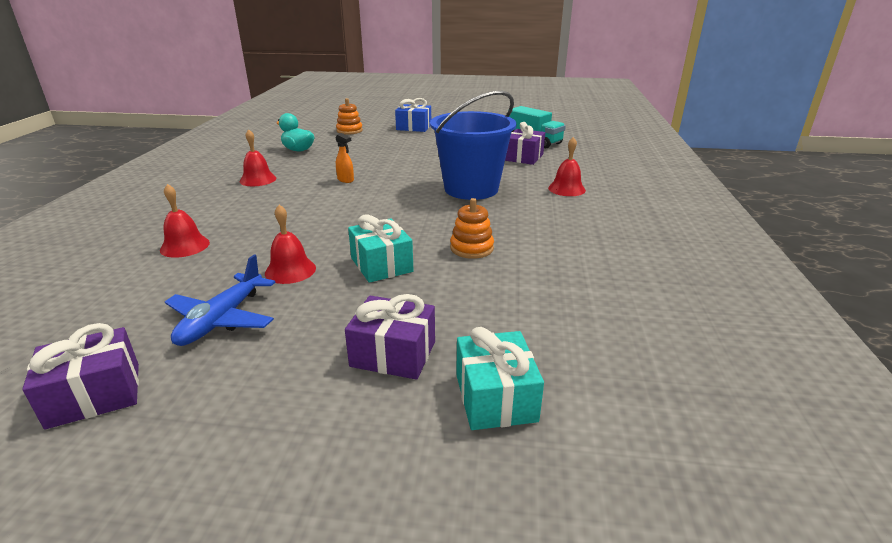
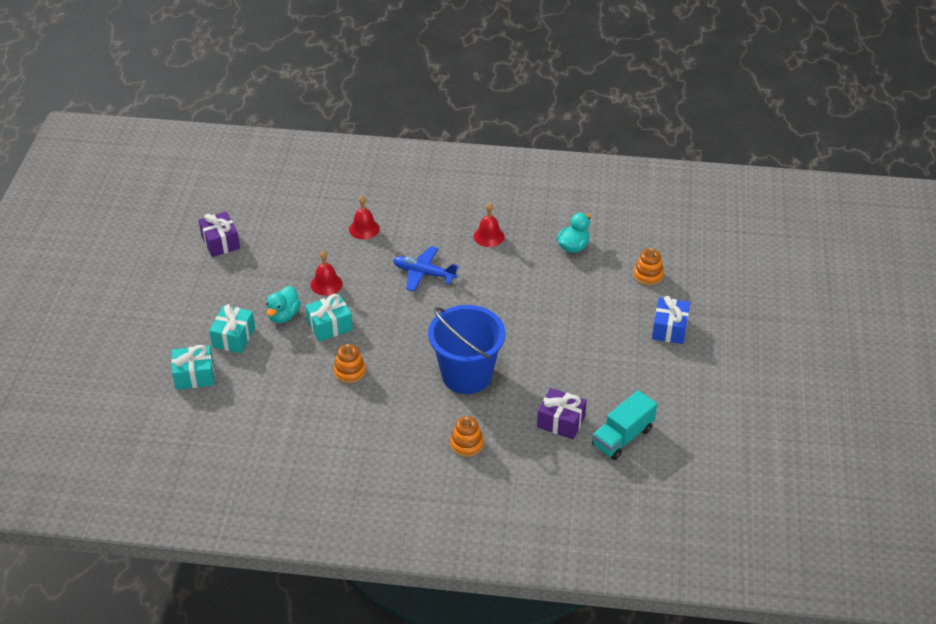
camera: 90 degrees right, 15 degrees up
(222, 319) = (274, 267): blue plane -> blue plane (423, 273)
(345, 180) = (488, 290): orange spray bottle -> none
(349, 304) = (283, 315): none -> turquoise duck
(393, 354) = (233, 337): purple gift -> turquoise gift
(566, 189) = (466, 444): red bell -> orange stacking toy

